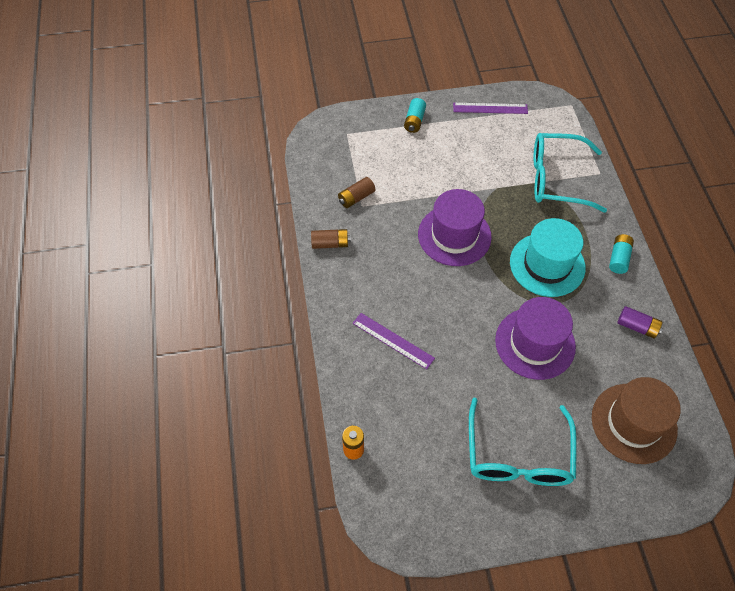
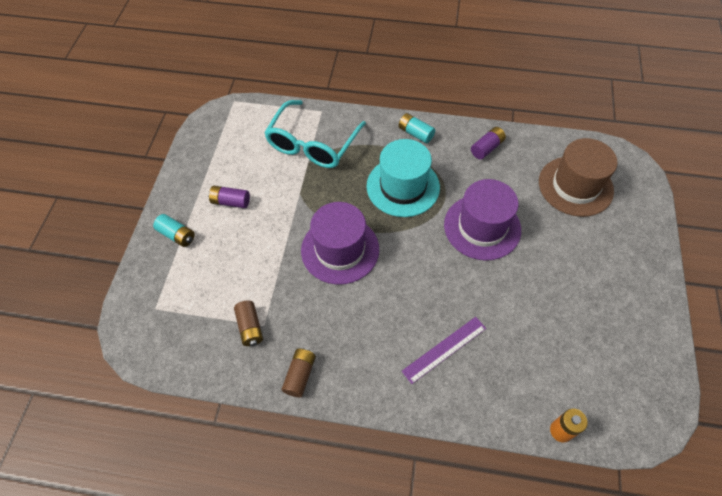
camera: 70 degrees left, 0 degrees up
(463, 143) = (230, 202): none -> purple battery
(490, 108) = (200, 163): purple ruler -> none
(518, 456) = (592, 282): turquoise glasses -> none

